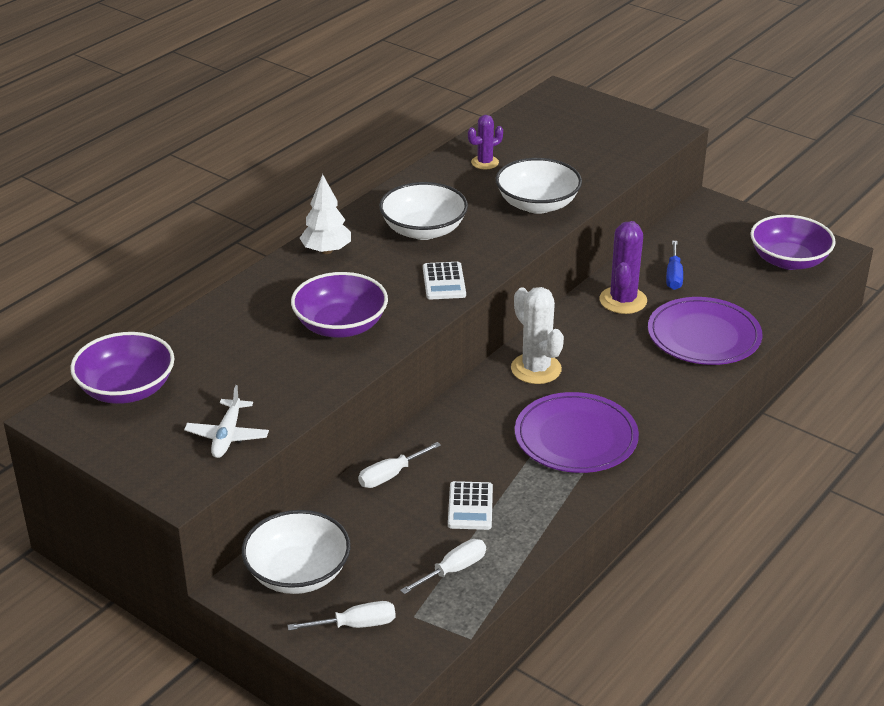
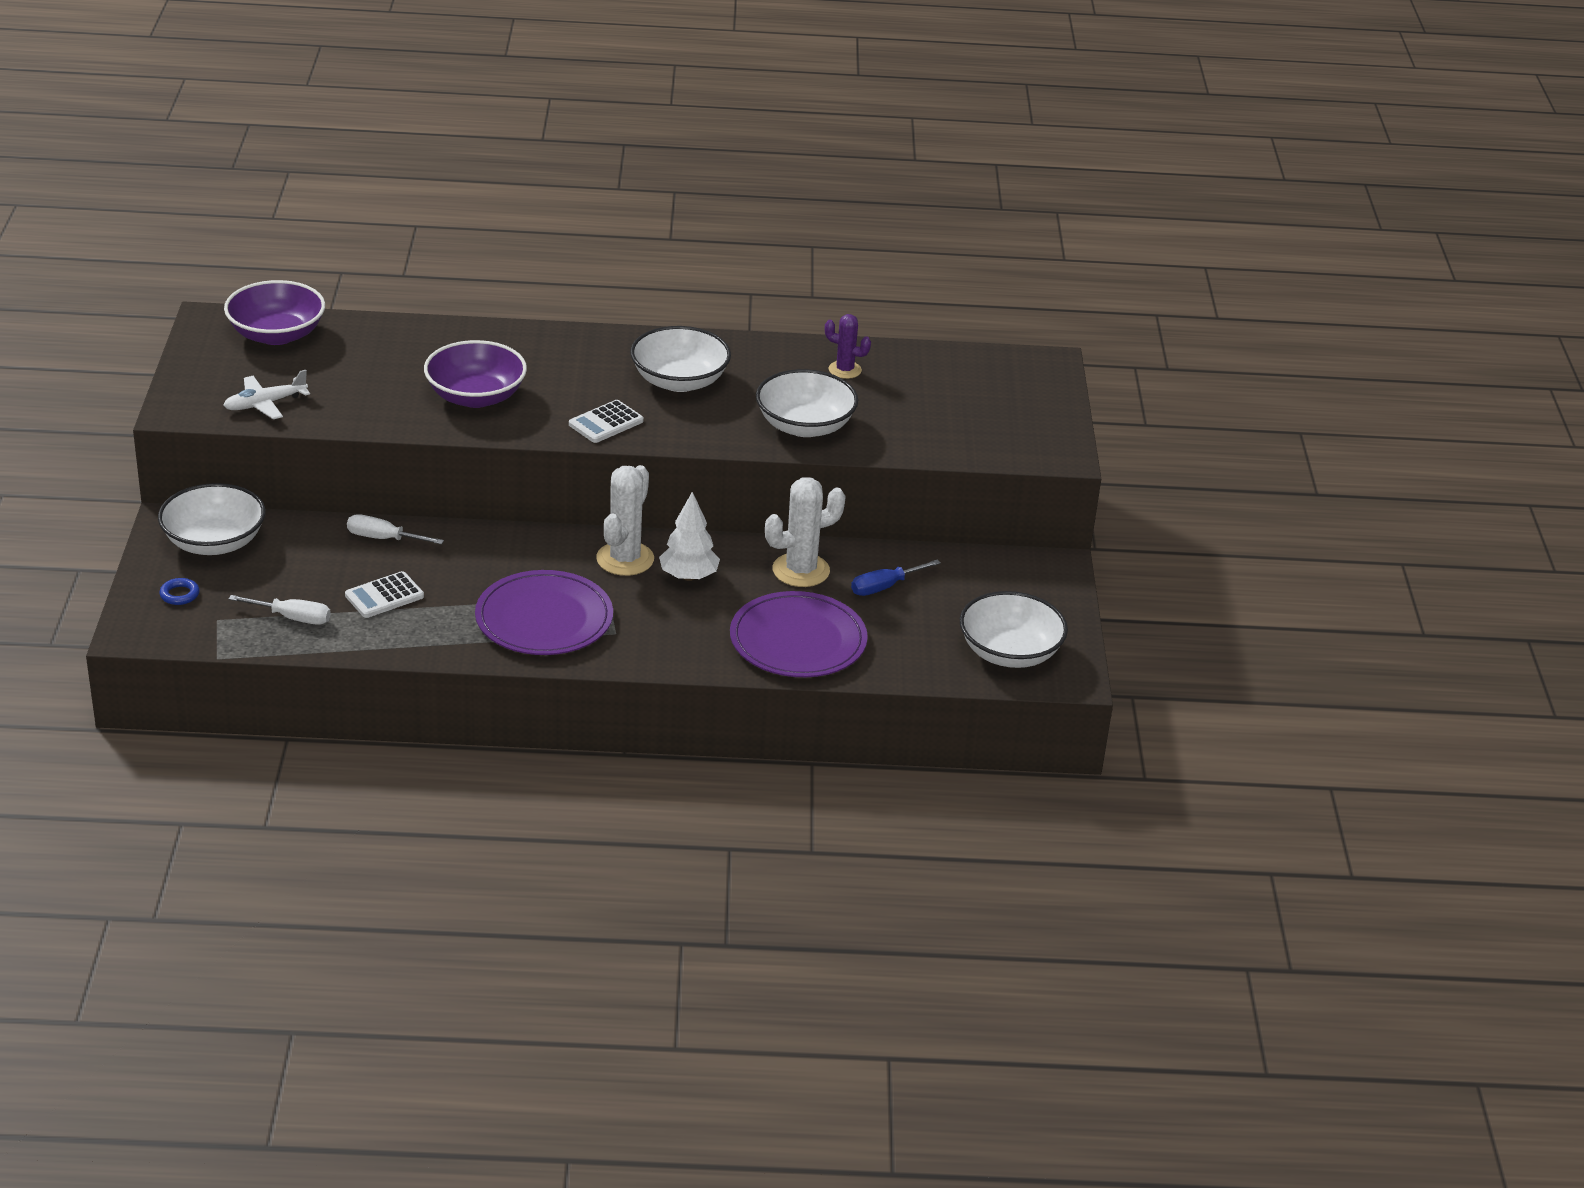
camera: 50 degrees right, 0 degrees up
(326, 251) = (583, 345): white tree -> white tree (688, 576)
(355, 625) = (179, 594): white screwdriver -> blue ring
(623, 300) = (801, 570): purple cactus -> white cactus
(789, 260) = (1009, 652): purple bowl -> white bowl

